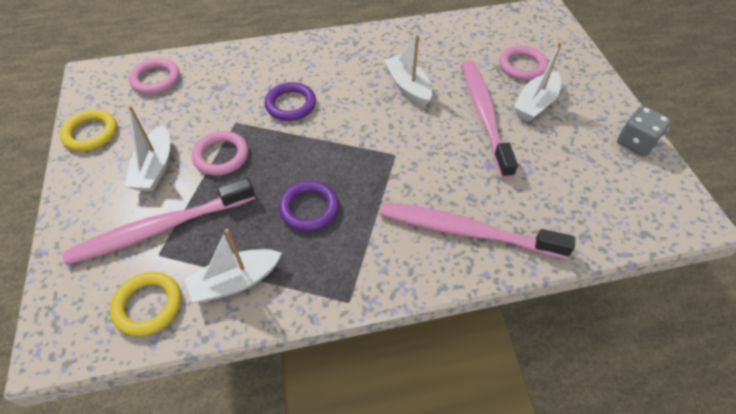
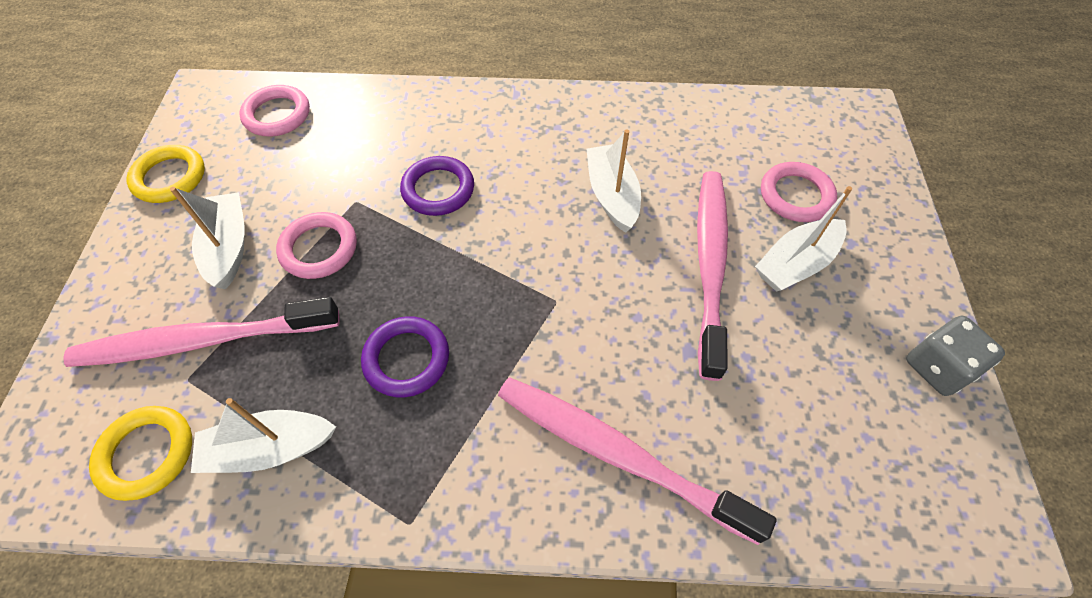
camera: 15 degrees right, 5 degrees up
(155, 168) = (229, 247): white boat -> white boat turned 150 degrees clockwise

